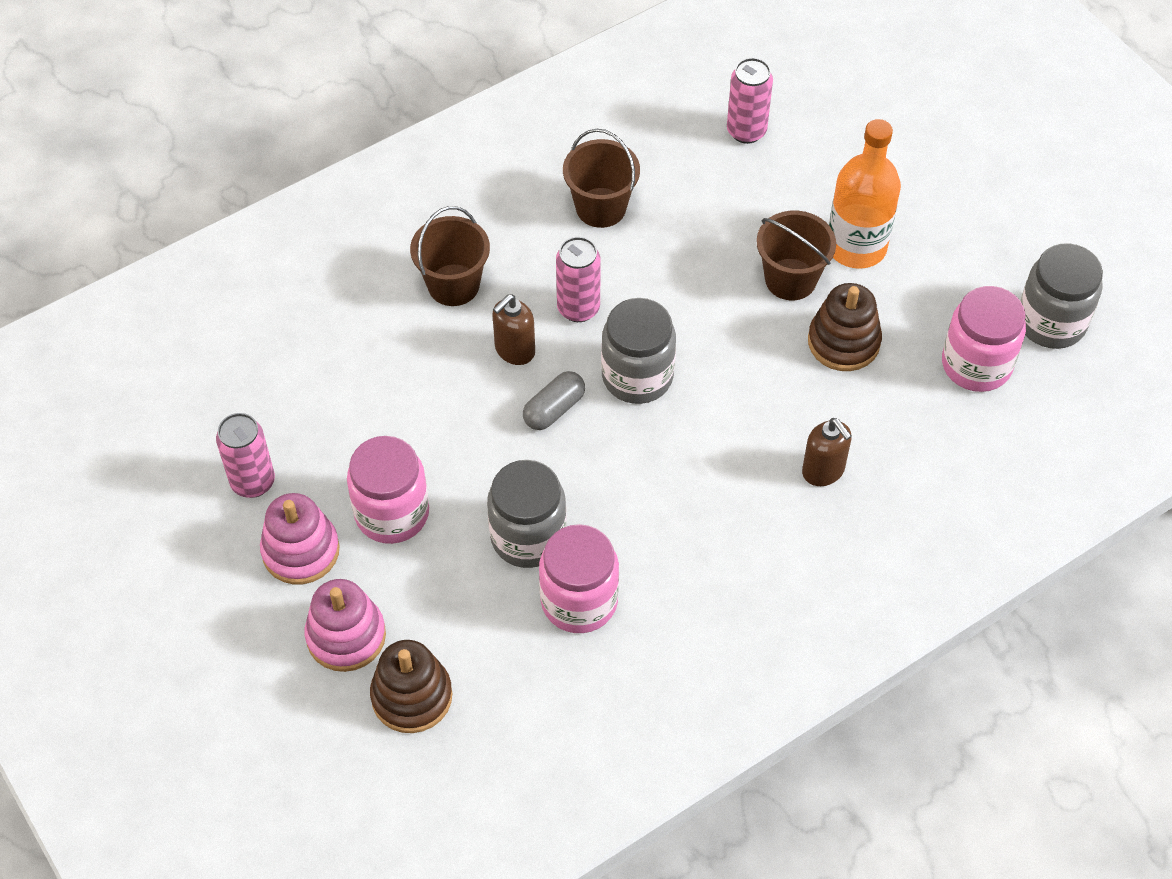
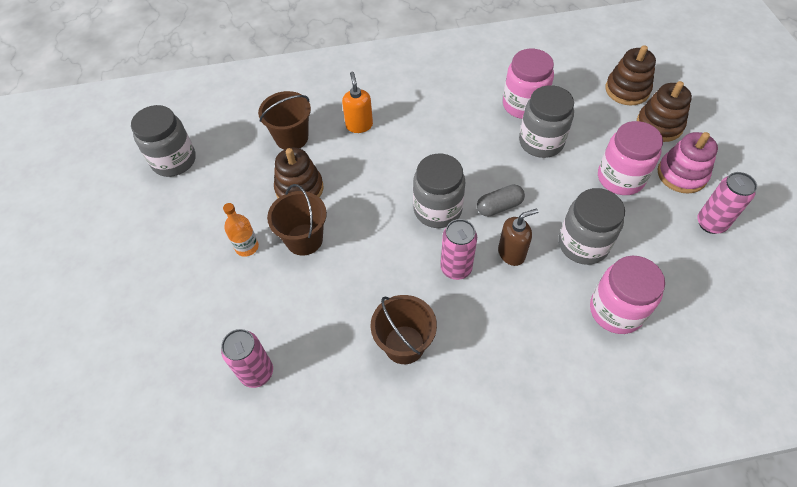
camera: 155 degrees left, 0 degrees up
(346, 636) = (659, 125): pink stacking toy -> brown stacking toy
(424, 393) = (583, 244): none -> grey jar
(453, 285) = (540, 318): brown bucket -> brown bucket (291, 138)
(823, 471) = (359, 125): brown soap dispenser -> orange soap dispenser
(856, 247) = (247, 247): orange bottle -> orange bottle, size x0.54
(976, 364) = (235, 152): pink jar -> pink jar (616, 310)

